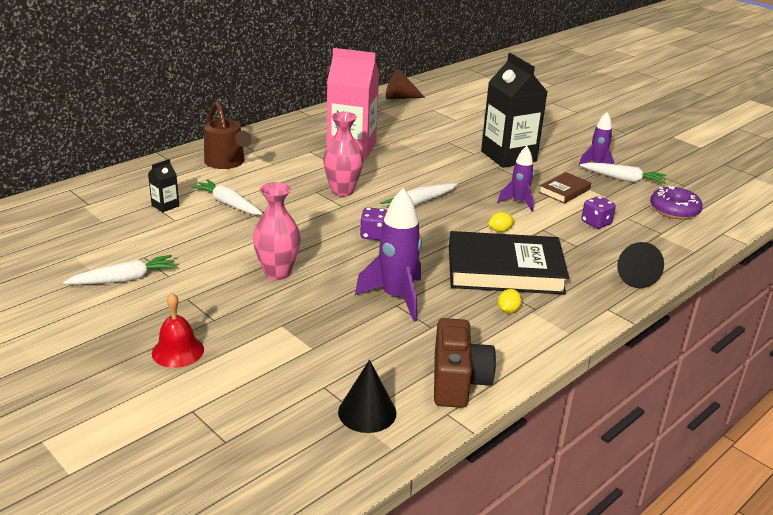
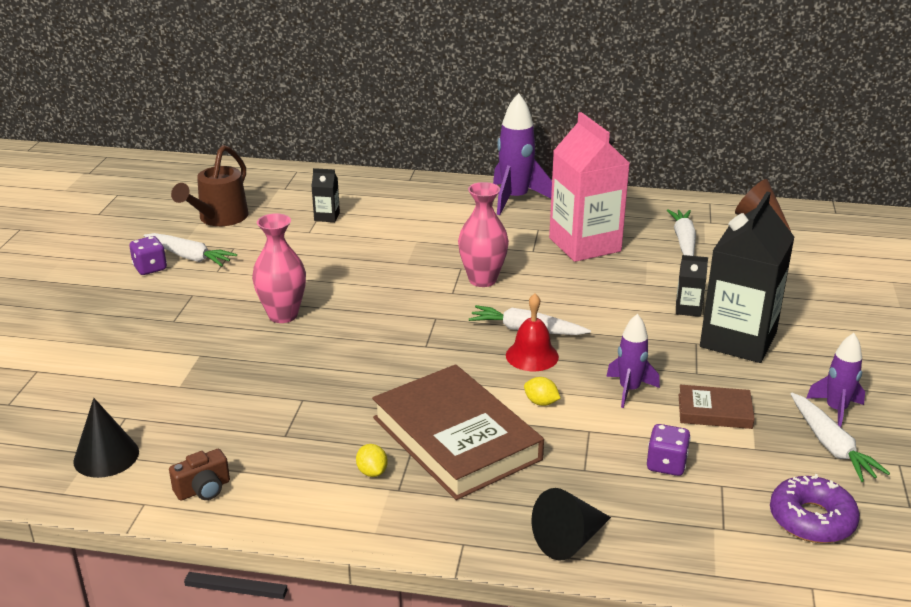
camera: 55 degrees right, 0 degrees up
(178, 351) = (111, 327): red bell -> red bell (532, 356)
(227, 163) = (445, 205): brown watering can -> brown watering can (219, 218)
(228, 204) = (371, 240): white carrot -> white carrot (683, 241)
(373, 235) = (418, 332): purple dice -> purple dice (150, 268)
(396, 298) = (315, 394): purple rocket -> purple rocket (515, 199)
(458, 381) = (203, 489): brown camera -> brown camera, size x0.55
(462, 154) = (688, 309): none -> black carton
(505, 270) = (455, 438): black book -> brown book
(508, 310) = (372, 472): yellow lemon -> yellow lemon turned 75 degrees clockwise

